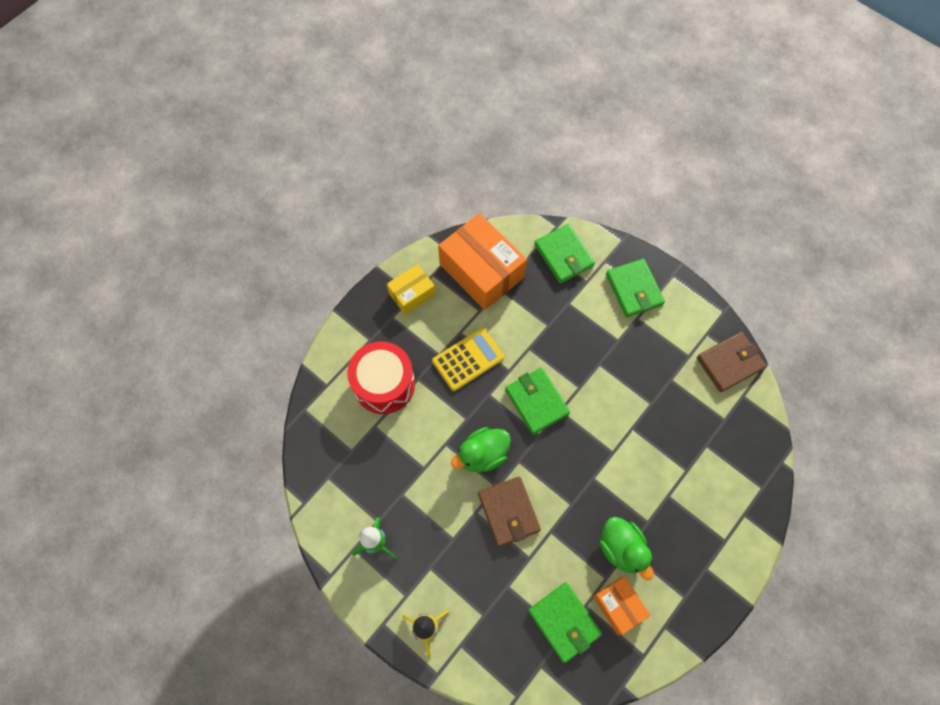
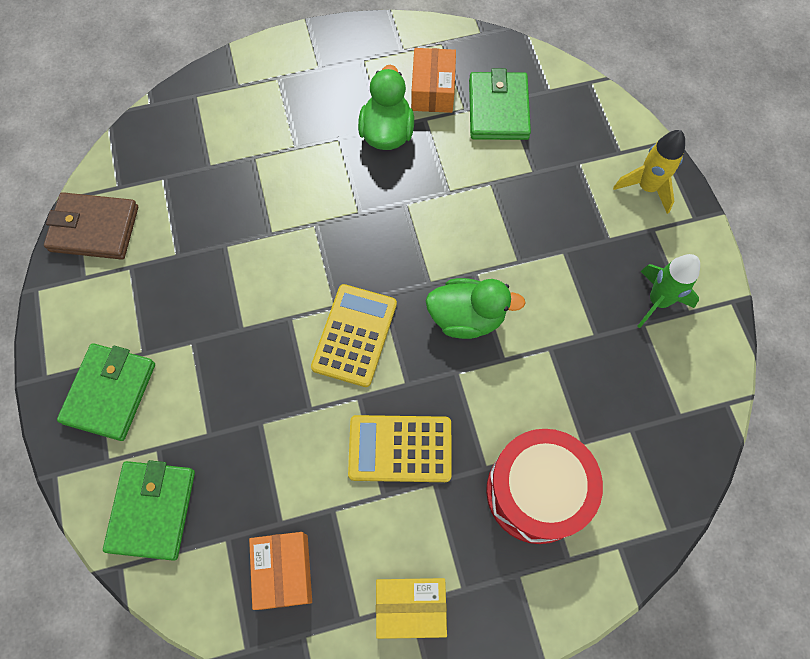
camera: 145 degrees left, 0 degrees up
(481, 271) = (284, 571): orange box -> orange box, size x0.54
(509, 512) = (481, 238): brown wallet -> none
(536, 402) = (355, 335): green wallet -> yellow calculator

